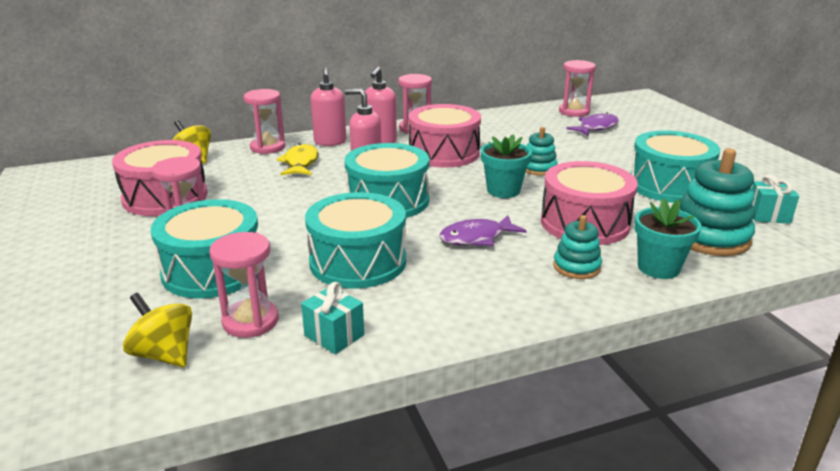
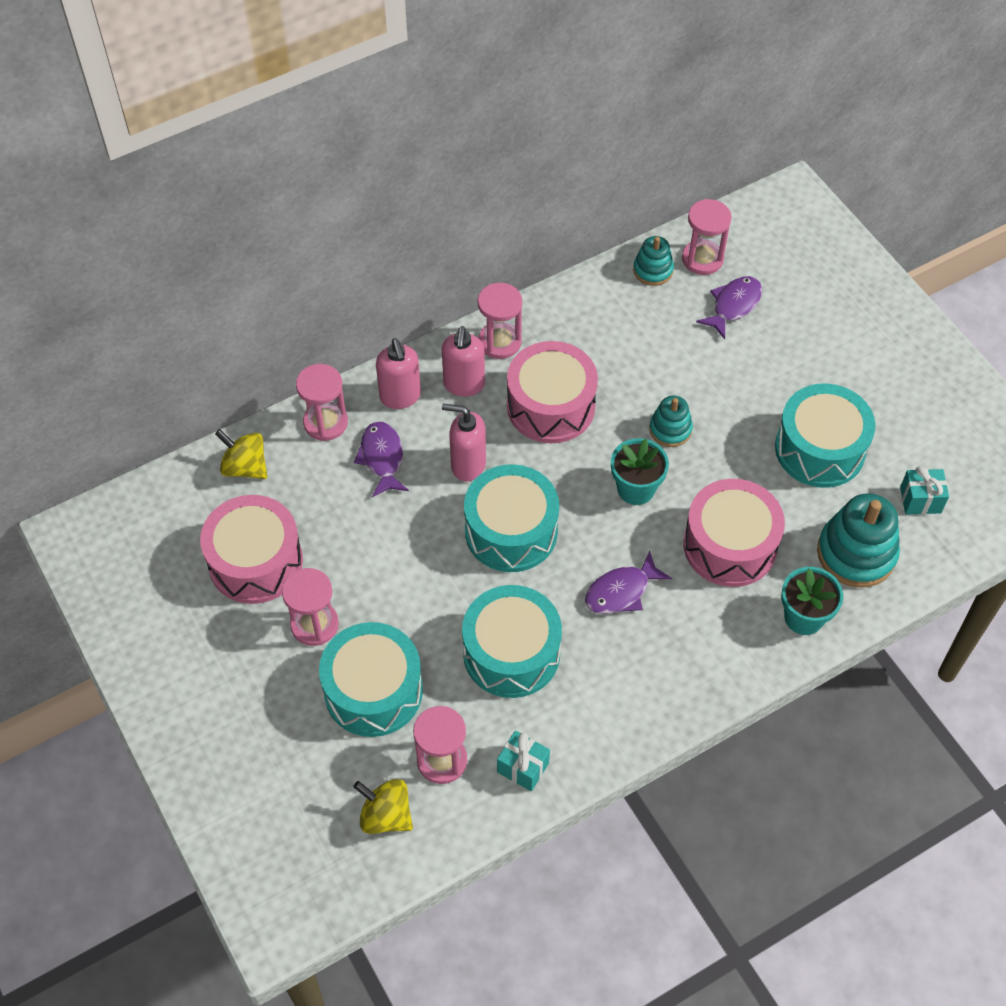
camera: 10 degrees left, 30 degrees up
(300, 163) = (382, 458): yellow fish -> purple fish
(576, 267) = (726, 628): turquoise stacking toy -> turquoise stacking toy (653, 270)

